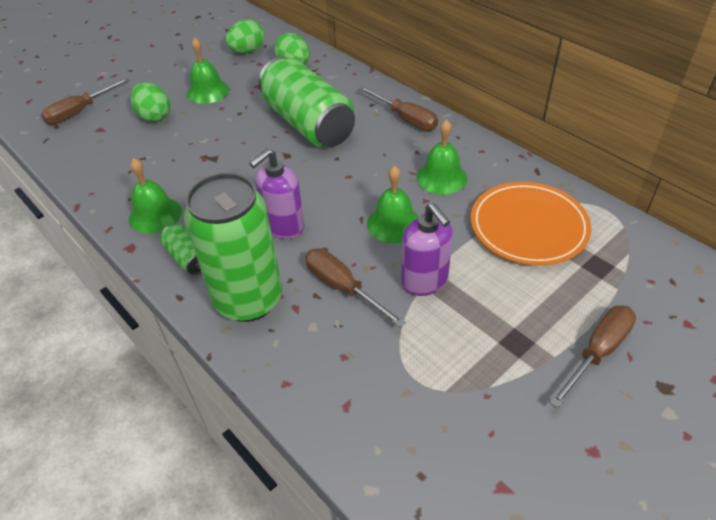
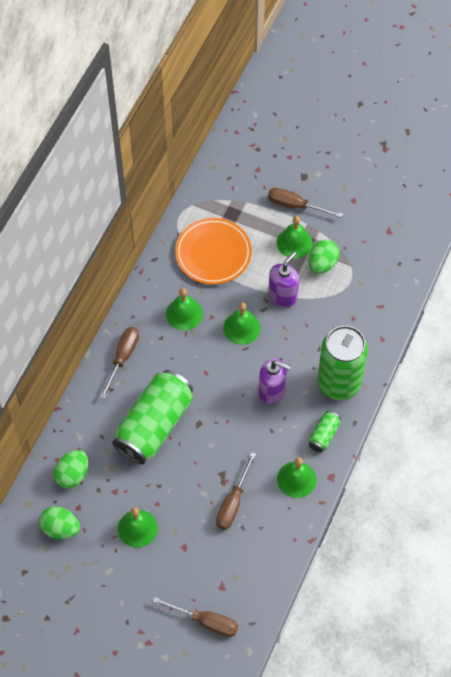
camera: 115 degrees left, 15 degrees up
(154, 116) = (189, 551): green egg -> green egg (322, 264)
(343, 288) = (307, 336): brown screwdriver -> brown screwdriver (233, 502)
(519, 326) = (294, 242): none -> green bell

